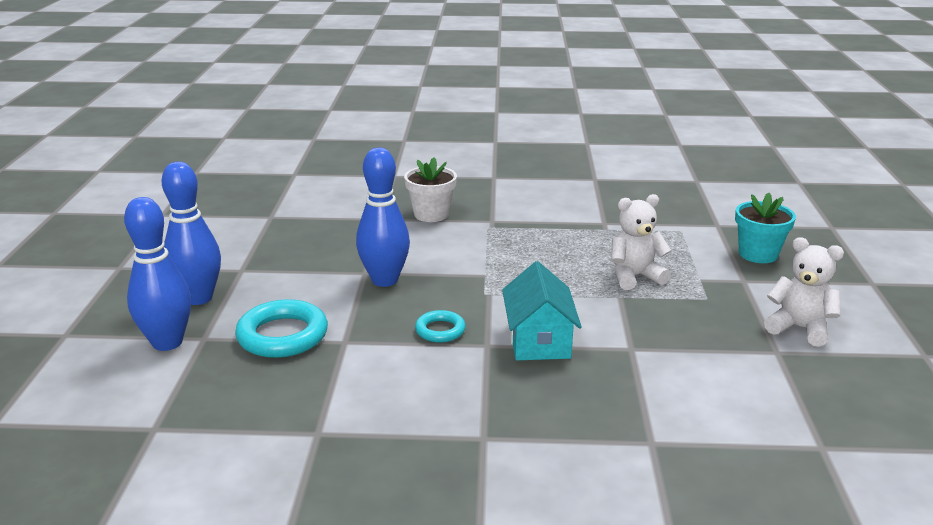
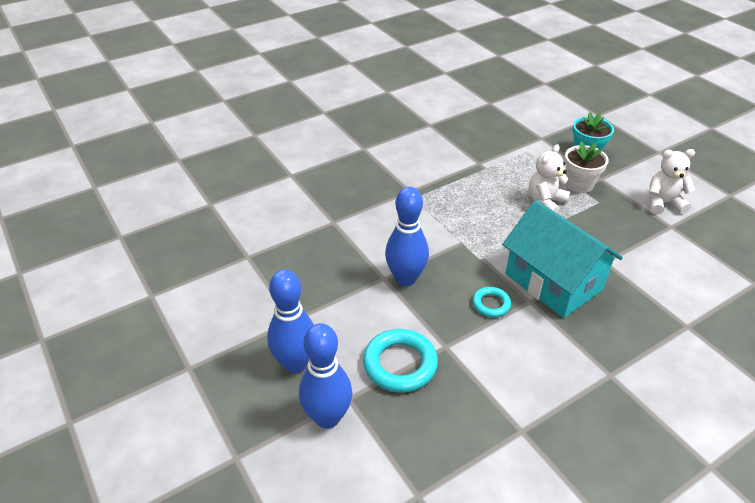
camera: 35 degrees left, 15 degrees up
(431, 214) = (363, 202): white flower pot -> white flower pot (579, 184)
(539, 340) = (553, 282): turquoise house -> turquoise house, size x1.54

